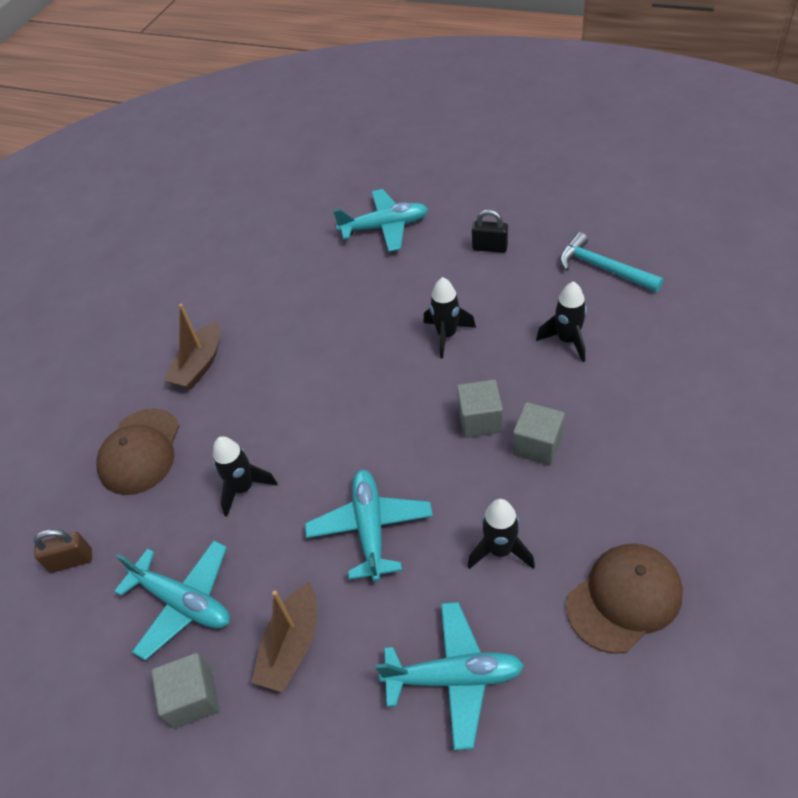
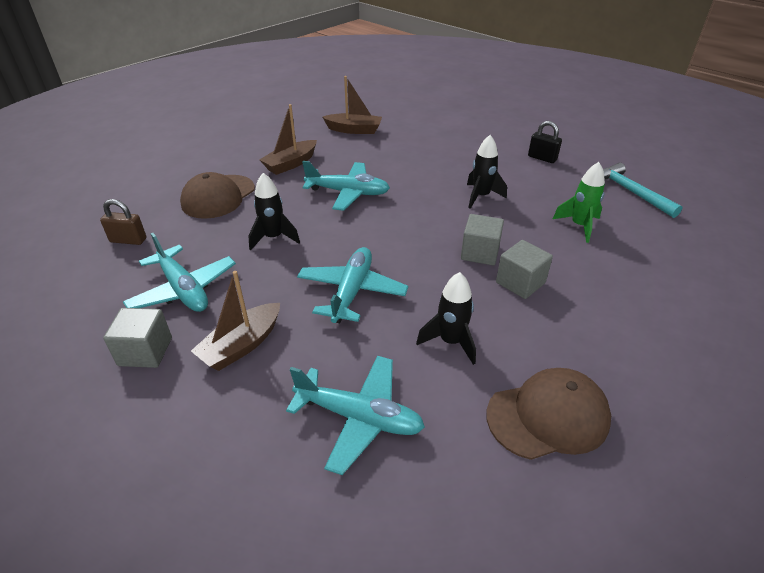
camera: 15 degrees right, 10 degrees down
(248, 278) = (354, 130): none -> brown boat
(385, 227) = (467, 128): turquoise plane -> turquoise plane (348, 193)
(567, 340) = (579, 226): black rocket -> green rocket

